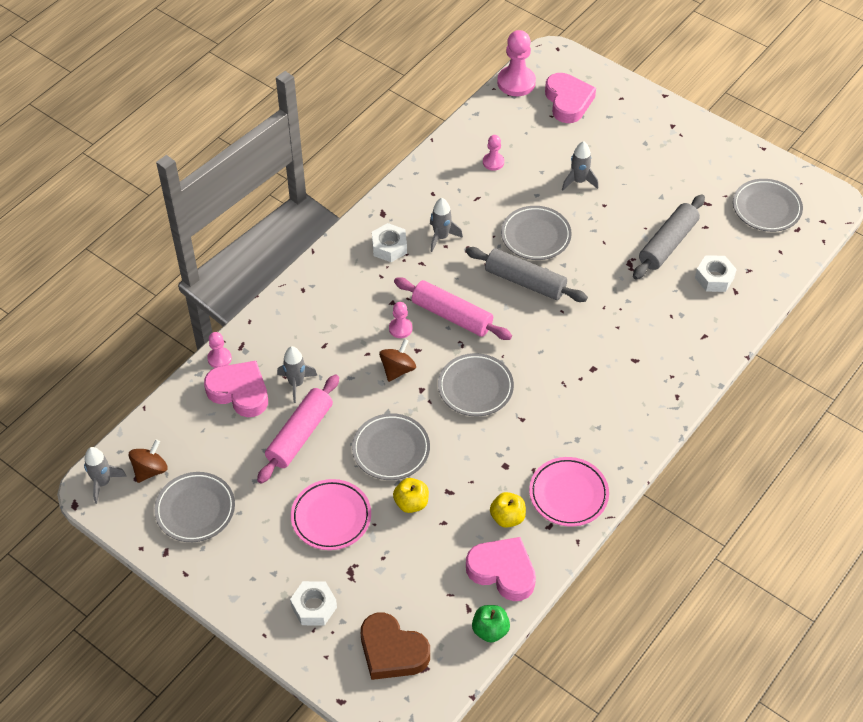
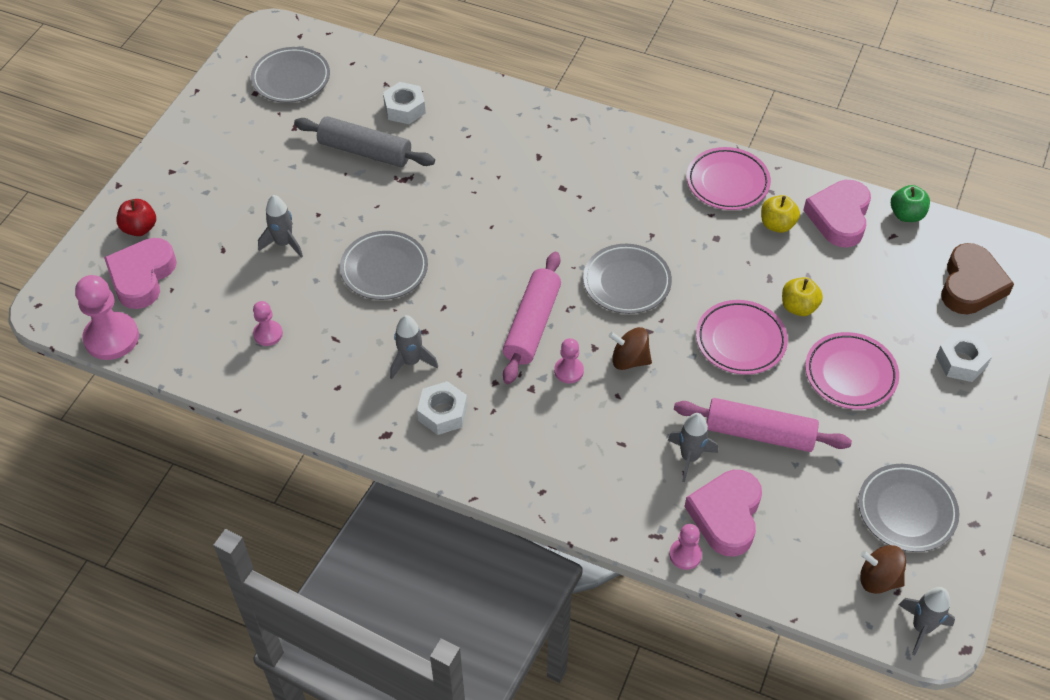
camera: 105 degrees left, 0 degrees up
(391, 449) = (740, 340): grey plate -> pink plate
(525, 282) = (459, 266): grey rolling pin -> none
(568, 101) = (142, 277): pink heart -> pink heart turned 45 degrees counterclockwise
(616, 104) = (139, 228): none -> red apple

